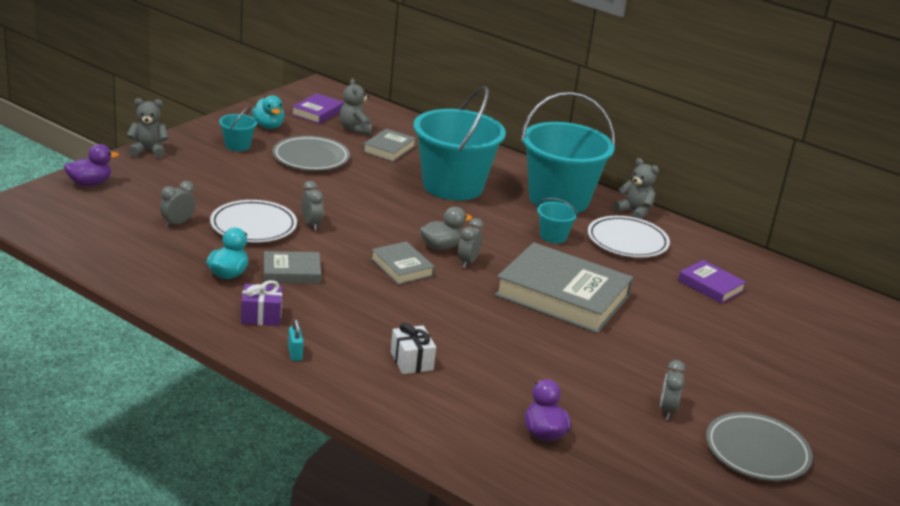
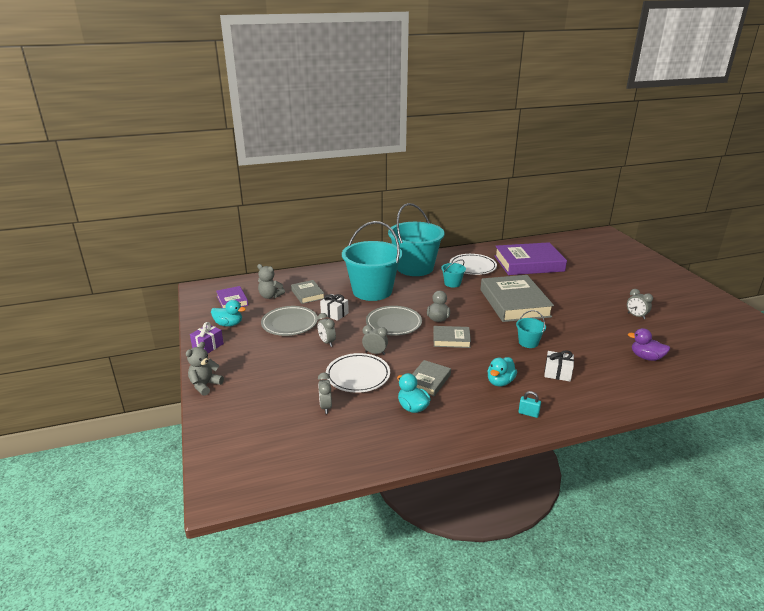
camera: 50 degrees left, 0 degrees up
(90, 183) = (224, 430): purple duck -> none
(237, 145) = (241, 345): turquoise bucket -> turquoise bucket (528, 342)
(261, 316) = (475, 412): purple gift -> purple gift (208, 346)
(342, 321) = (500, 382): none -> turquoise duck
(366, 177) = (334, 314): none -> white gift
(468, 262) = (461, 317): grey clock -> grey clock (327, 342)
(562, 295) = (514, 303): grey book -> grey book turned 75 degrees counterclockwise
(634, 212) = (445, 254): grey teddy bear -> none
(710, 286) = (528, 263): purple book -> purple book, size x2.03
(757, 452) = (678, 307): grey plate -> grey plate (393, 323)

